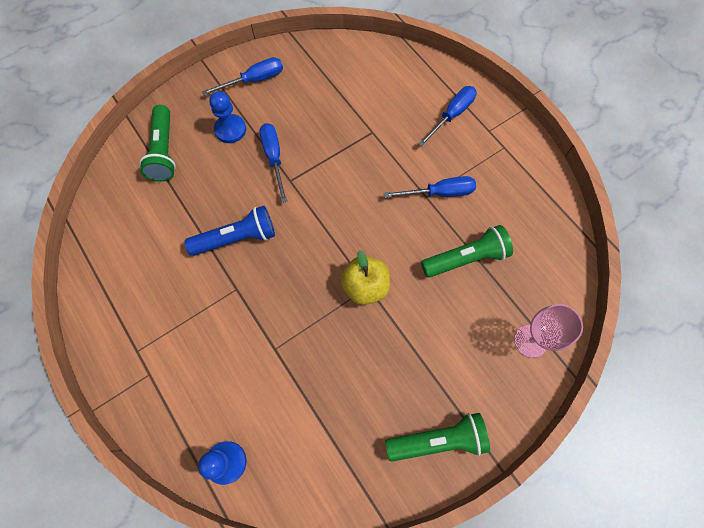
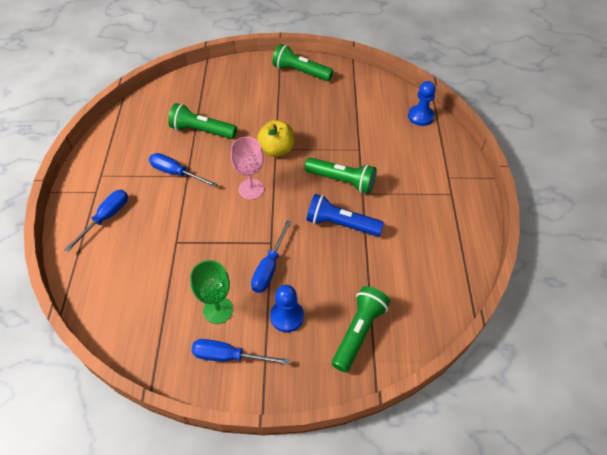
camera: 145 degrees left, 15 degrees down
(267, 290) = (342, 181): none -> green flashlight
(289, 103) = (218, 310): none -> green goblet
(452, 115) = (106, 218): blue screwdriver -> blue screwdriver turned 135 degrees clockwise
(530, 341) = (212, 81): pink goblet -> pink goblet (251, 189)

